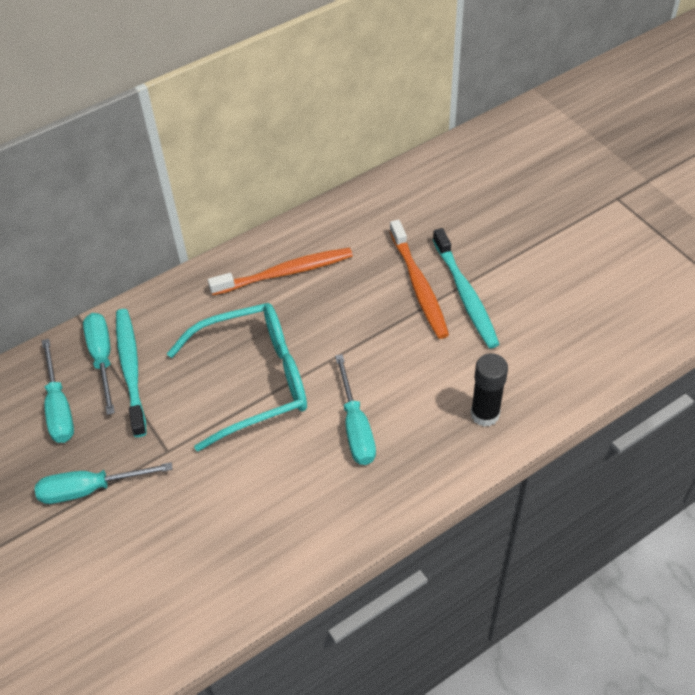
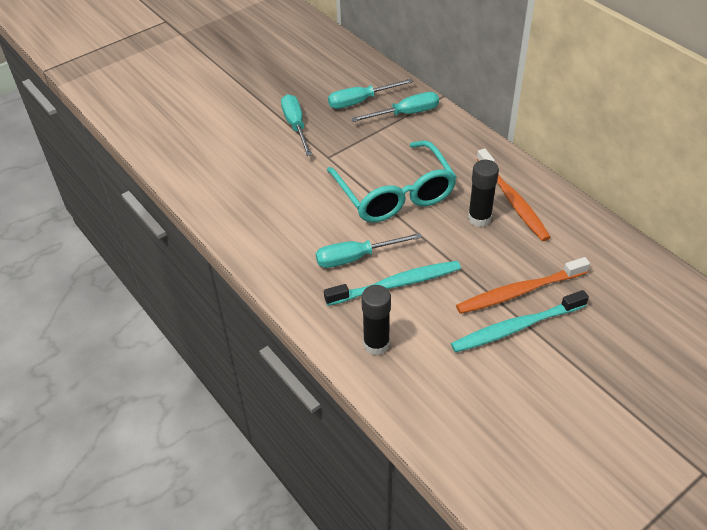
camera: 85 degrees right, 5 degrees down
(131, 369) = (398, 129): turquoise toothbrush -> turquoise toothbrush (397, 284)
(308, 305) = (479, 218): none -> black glue stick

